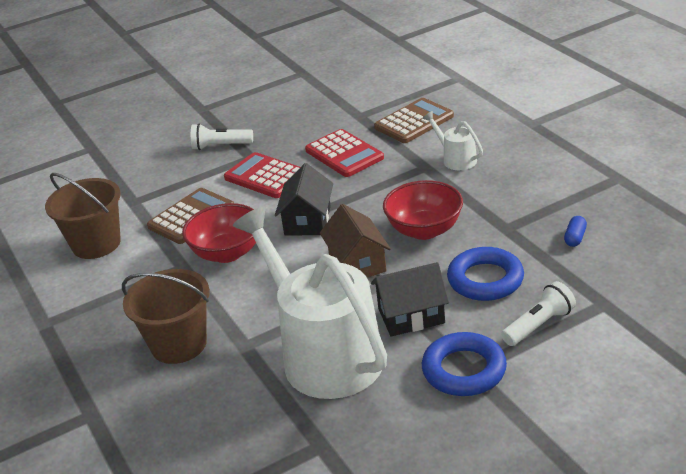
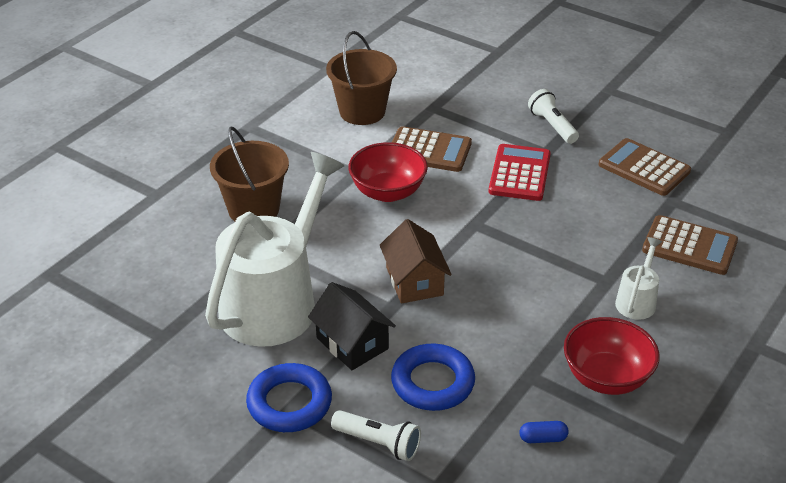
camera: 60 degrees right, 5 degrees up
(308, 221) = (463, 226): black house -> none
(311, 118) = (644, 168): none -> brown calculator
(344, 154) = (592, 213): red calculator -> none
(357, 263) = (414, 281): brown house -> brown house turned 60 degrees counterclockwise
(424, 230) = (492, 313): red bowl -> red bowl (606, 377)

